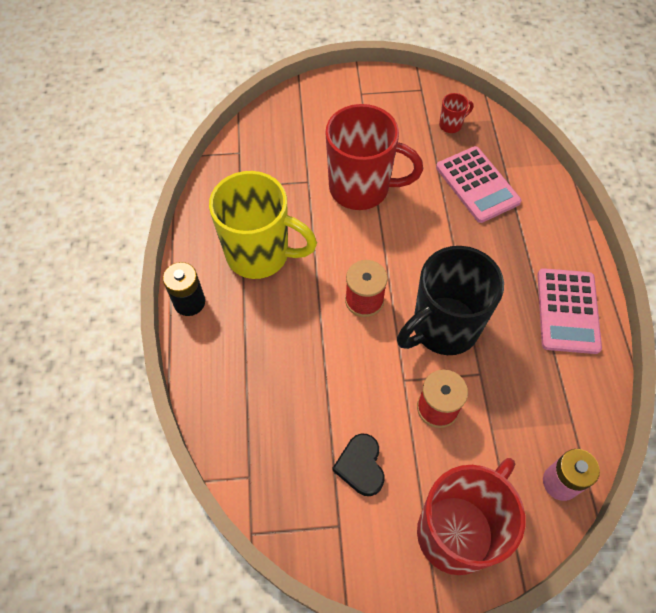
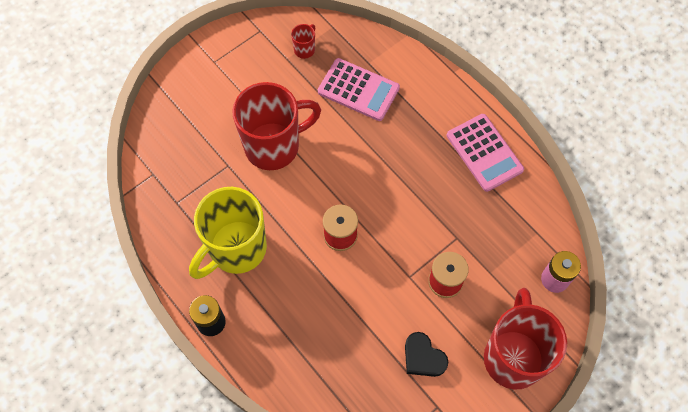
camera: 35 degrees left, 5 degrees up
(260, 254) = (236, 249): yellow mug -> yellow mug turned 150 degrees clockwise
(443, 328) = (410, 220): black mug -> none

